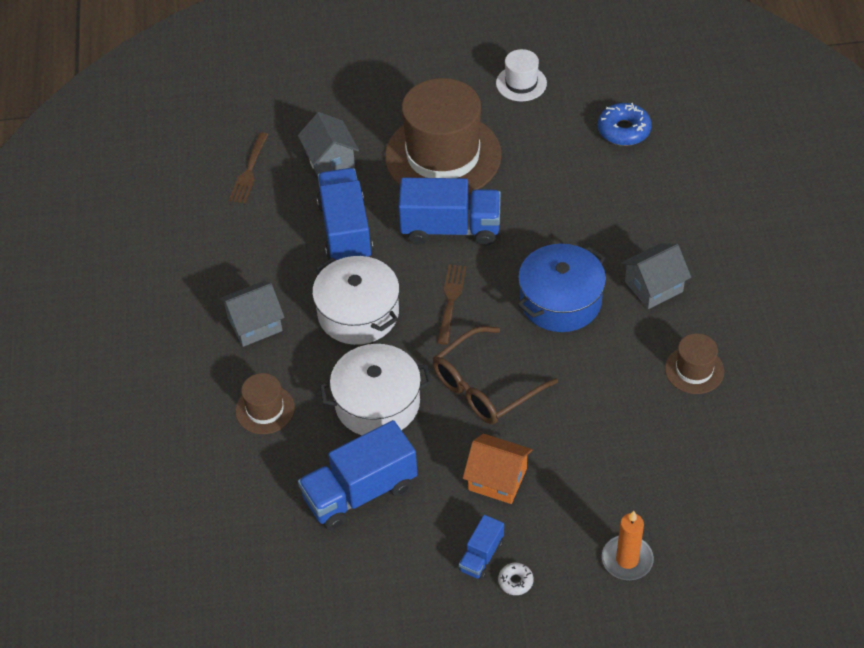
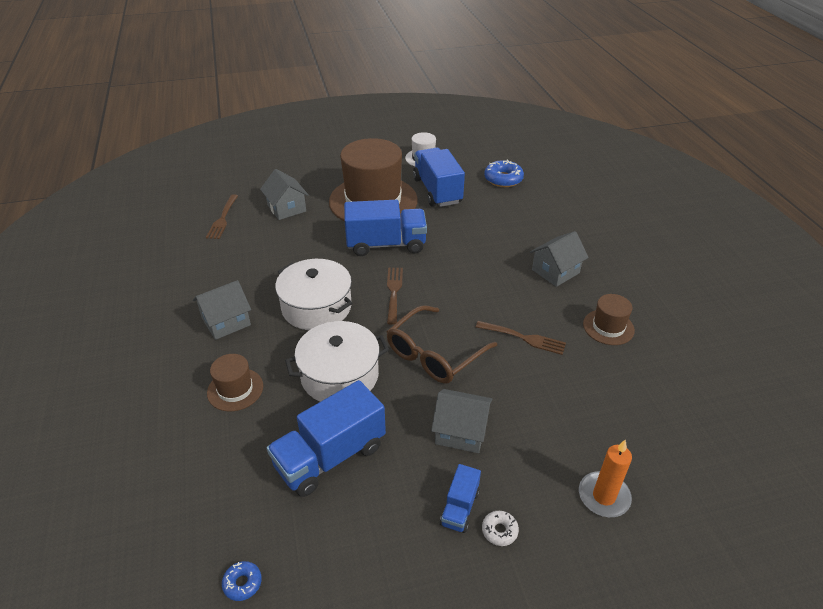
camera: 10 degrees left, 10 degrees down
(272, 602) = (242, 583): none -> blue donut
(345, 231) = (302, 251): blue truck -> blue truck (437, 191)
(497, 479) = (461, 431): orange house -> grey house
(560, 301) = (484, 286): blue pot -> none
(590, 375) = (523, 338): none -> brown fork

